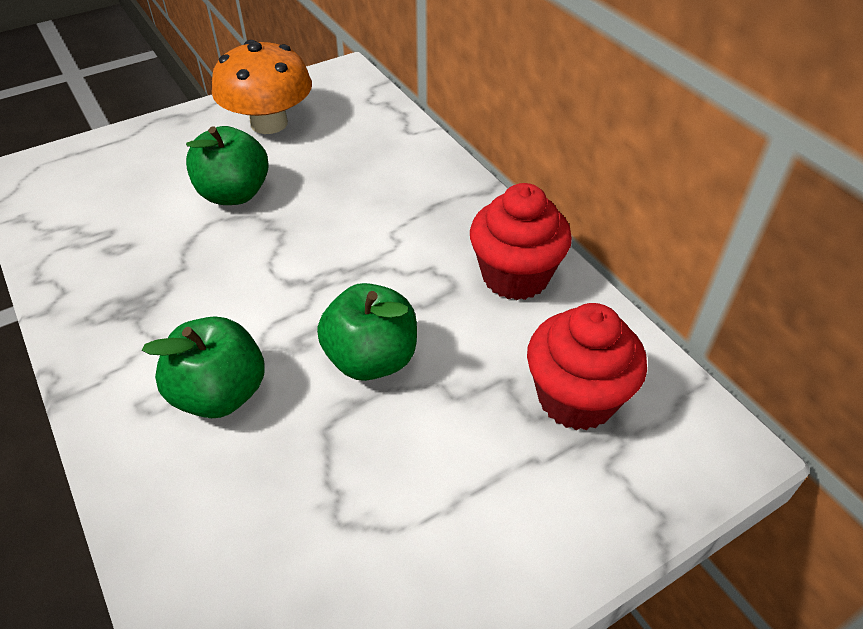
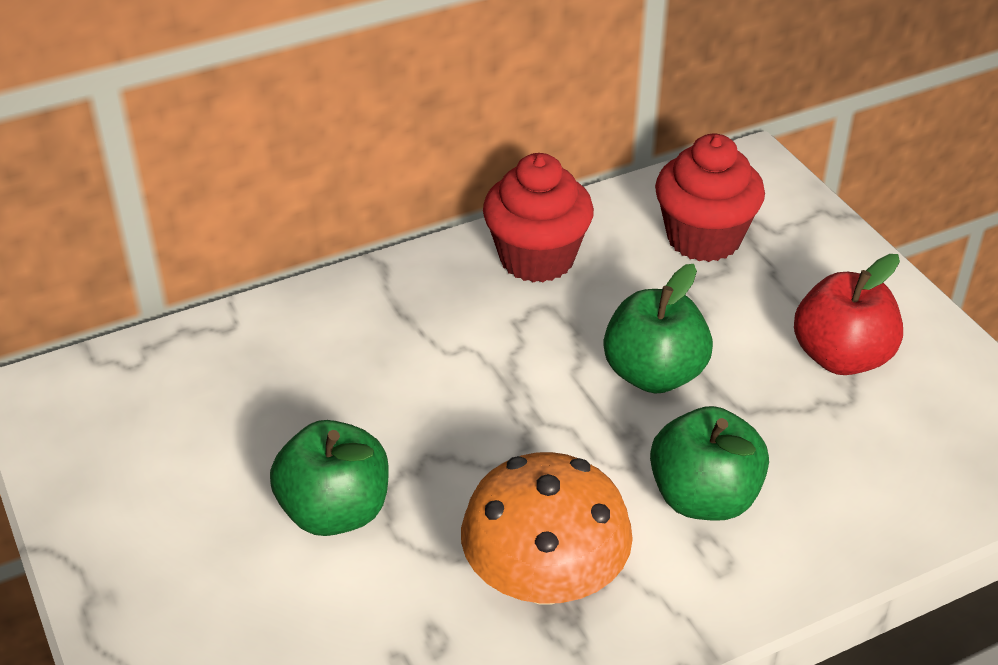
camera: 85 degrees left, 5 degrees down
(269, 123) = (158, 480): orange mushroom -> orange mushroom (544, 578)
(404, 518) = (841, 357): none -> red apple

